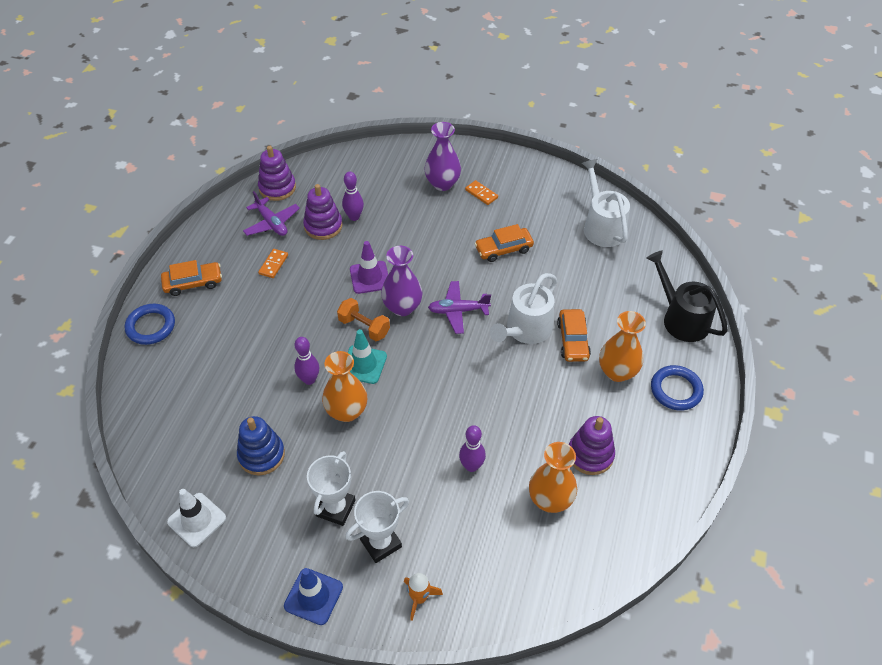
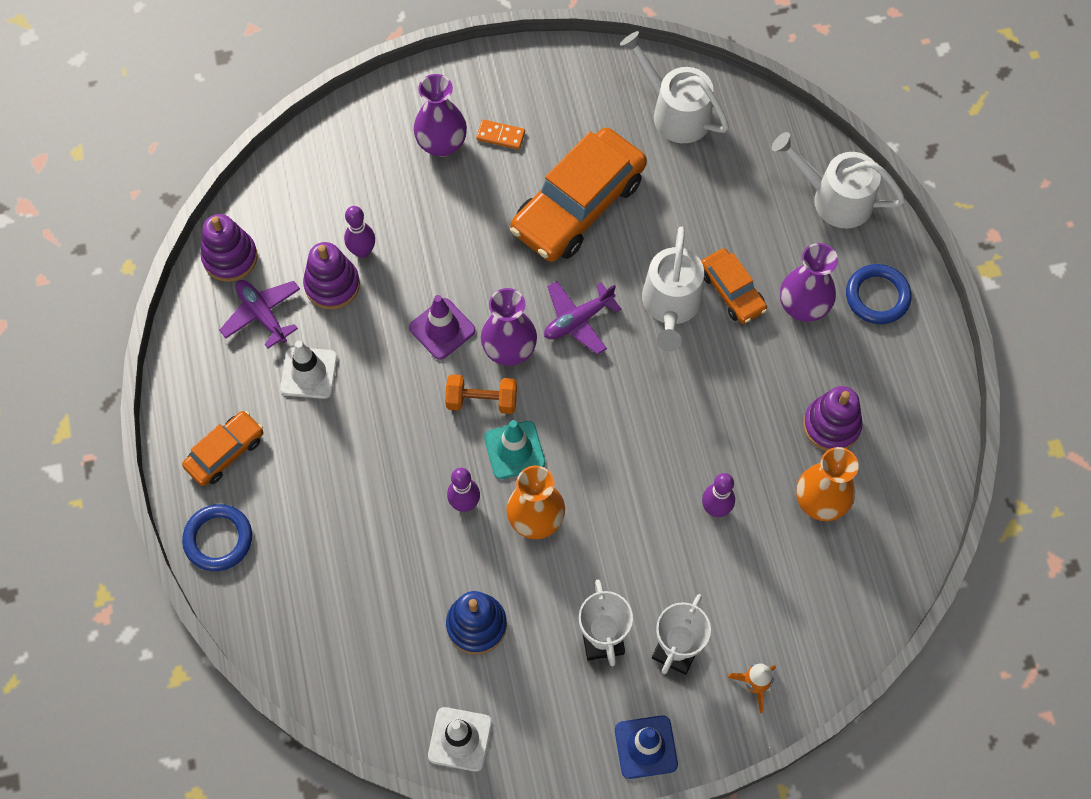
camera: 30 degrees left, 15 degrees up
(272, 223) = (262, 314): purple plane -> purple plane turned 150 degrees counterclockwise
(273, 264) = (309, 373): orange domino -> white traffic cone
(503, 249) = (578, 205): orange car -> orange car, size x1.93
(617, 372) = (803, 306): orange vase -> purple vase
(681, 318) = (835, 198): black watering can -> white watering can

